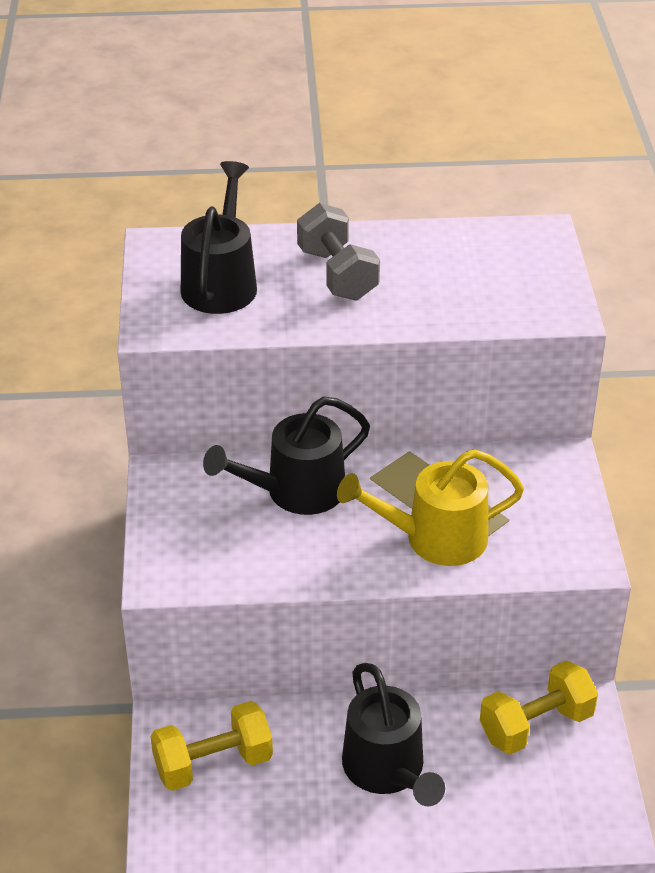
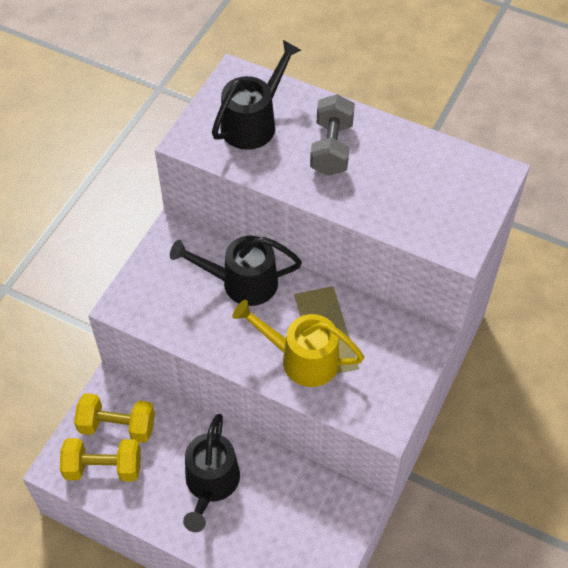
camera: 30 degrees right, 15 degrees up
(536, 725) = (319, 502): yellow dumbbell -> yellow dumbbell (103, 468)

